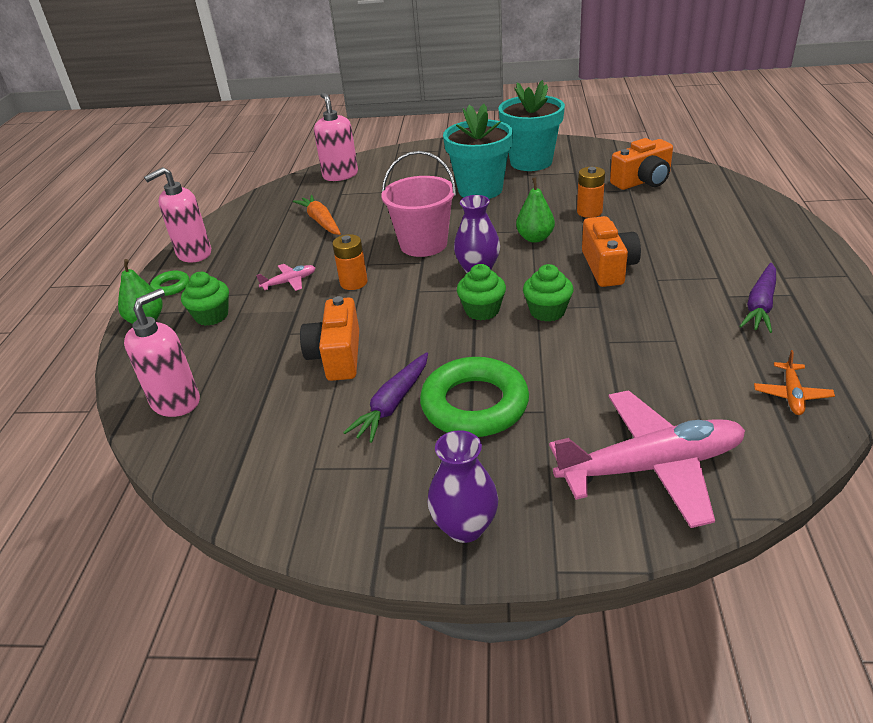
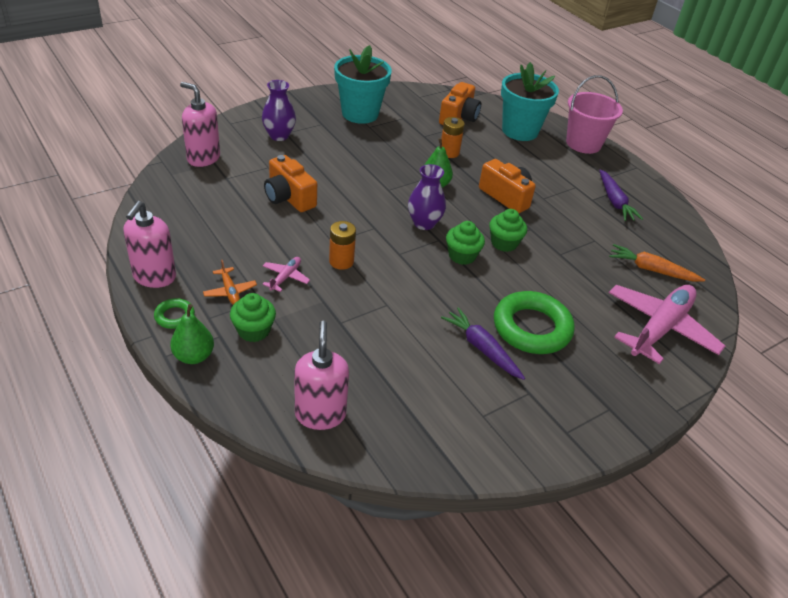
camera: 45 degrees left, 5 degrees up
(321, 221) = (242, 211): orange carrot -> orange carrot (651, 270)
(337, 356) = (401, 327): orange camera -> orange camera (289, 197)
(393, 404) = (482, 348): purple carrot -> purple carrot turned 150 degrees clockwise
(423, 244) = (358, 211): pink bucket -> pink bucket (583, 143)
(465, 527) = (610, 409): purple vase -> purple vase (279, 136)
(480, 190) = (348, 149): turquoise flower pot -> turquoise flower pot (520, 131)
(791, 395) = (680, 257): orange plane -> orange plane (230, 291)

